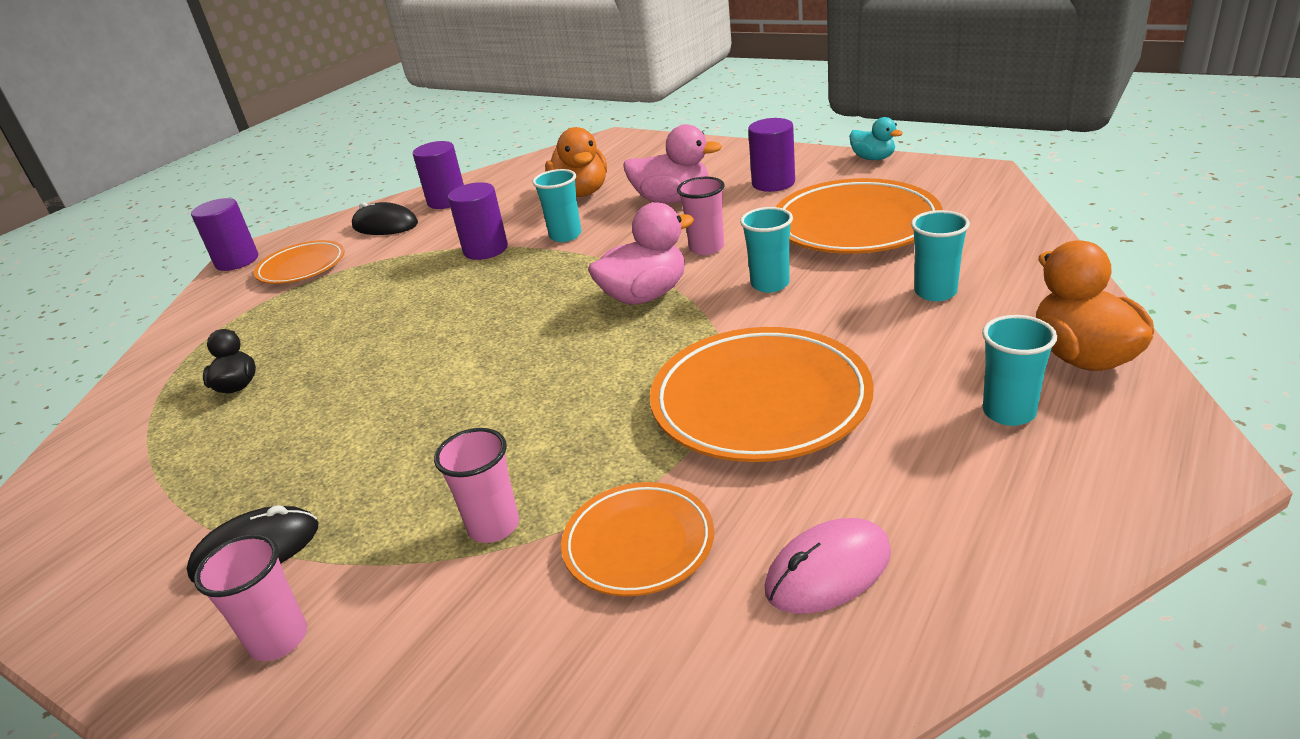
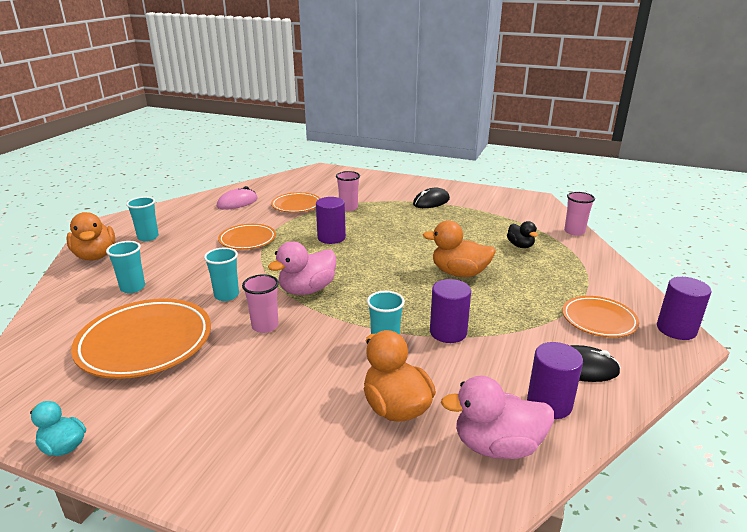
camera: 165 degrees right, 5 degrees down
(279, 639) = (400, 189): pink cup -> pink cup (574, 231)
(398, 327) = (459, 273): none -> orange duck
(672, 200) = (294, 387): pink duck -> pink duck (497, 446)
(760, 402) = (247, 240): orange plate -> orange plate, size x0.59
(773, 183) = (189, 407): purple cylinder -> purple cylinder (331, 238)

